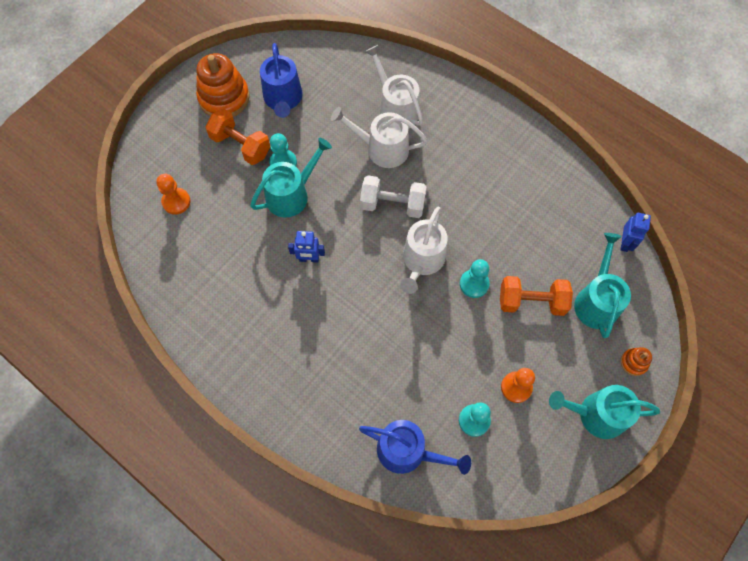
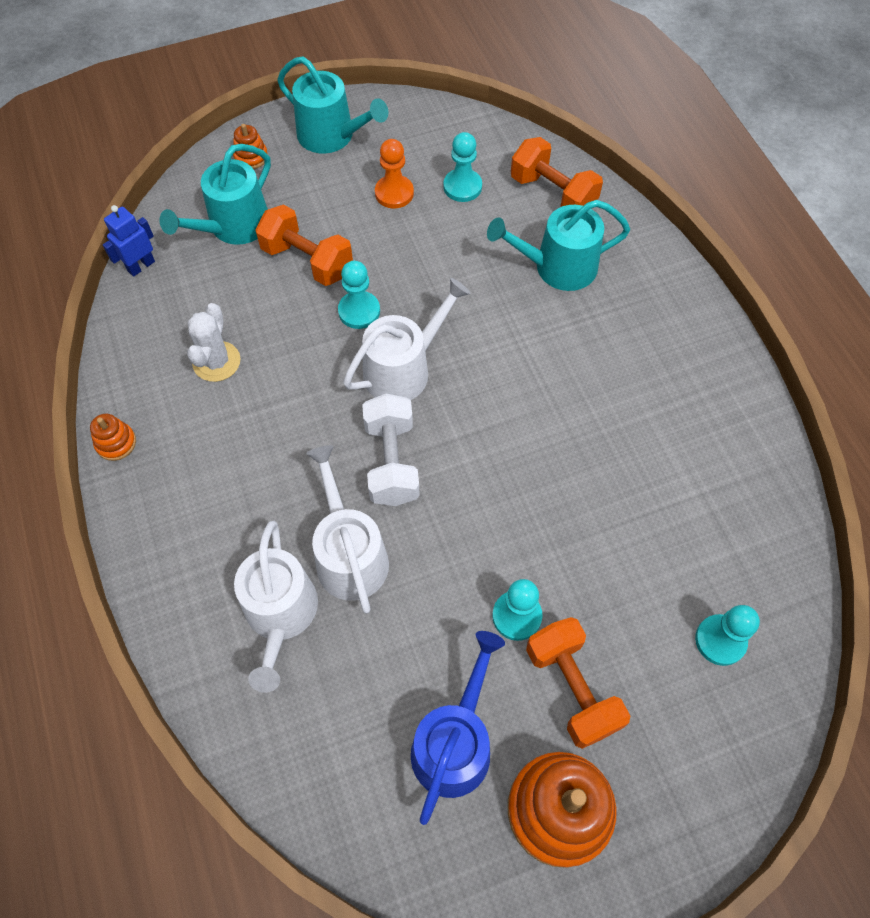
camera: 150 degrees left, 5 degrees down
(176, 202) = (720, 640): orange pawn -> turquoise pawn
(291, 194) = (530, 555): turquoise watering can -> turquoise watering can (558, 267)
(309, 259) = (554, 447): blue robot -> none
(382, 149) = (349, 555): white watering can -> white watering can turned 150 degrees counterclockwise
(392, 204) = (392, 462): white dumbbell -> white dumbbell turned 45 degrees clockwise
(407, 451) = (553, 194): blue watering can -> orange dumbbell
(529, 209) = (216, 361): none -> white cactus
(541, 140) = (116, 443): none -> orange stacking toy

